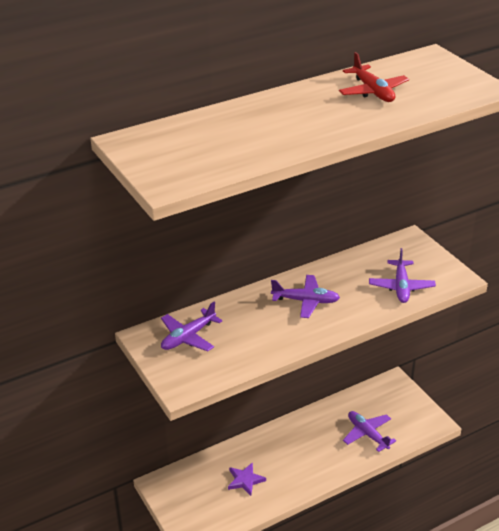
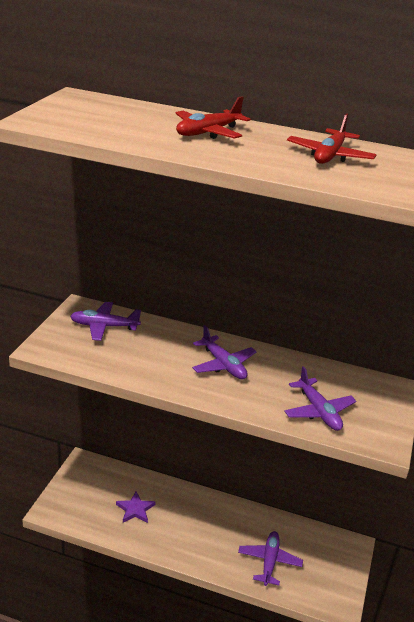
camera: 45 degrees right, 5 degrees down
(279, 118) = (208, 132): none -> red plane
(401, 287) = (318, 411): purple plane -> purple plane turned 75 degrees counterclockwise

